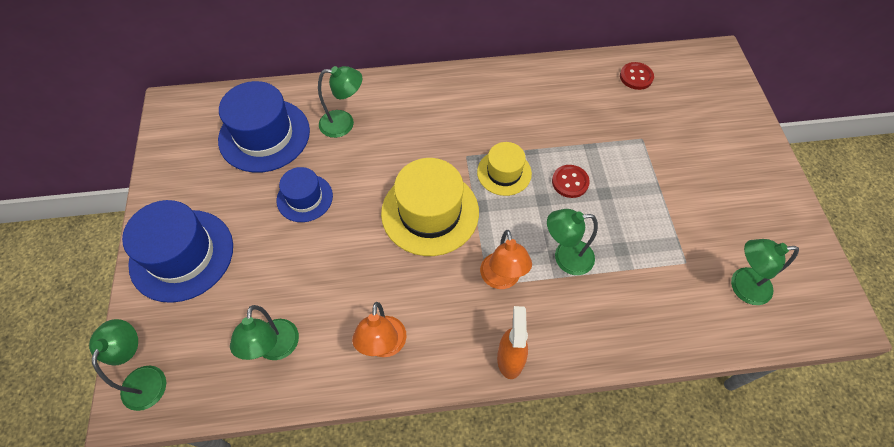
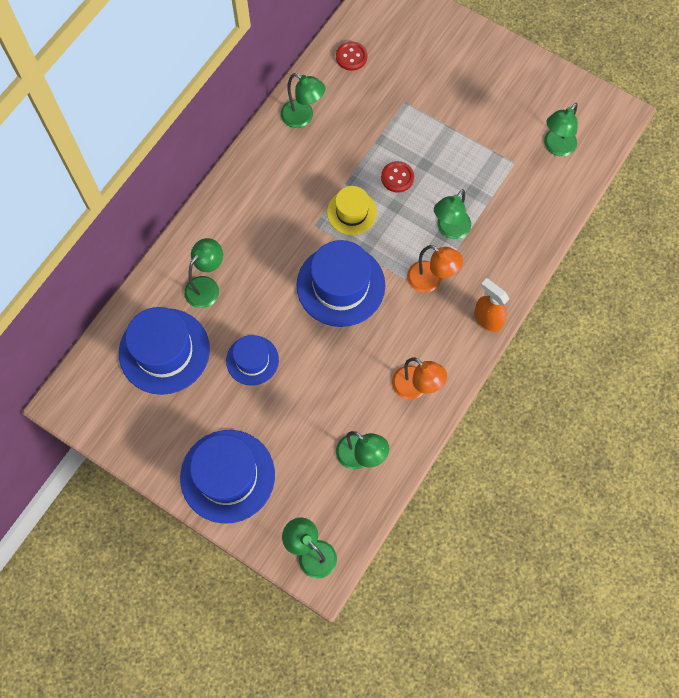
camera: 50 degrees left, 10 degrees up
(430, 212) = (340, 285): yellow hat -> blue hat
(549, 83) = (303, 117): none -> green lamp

